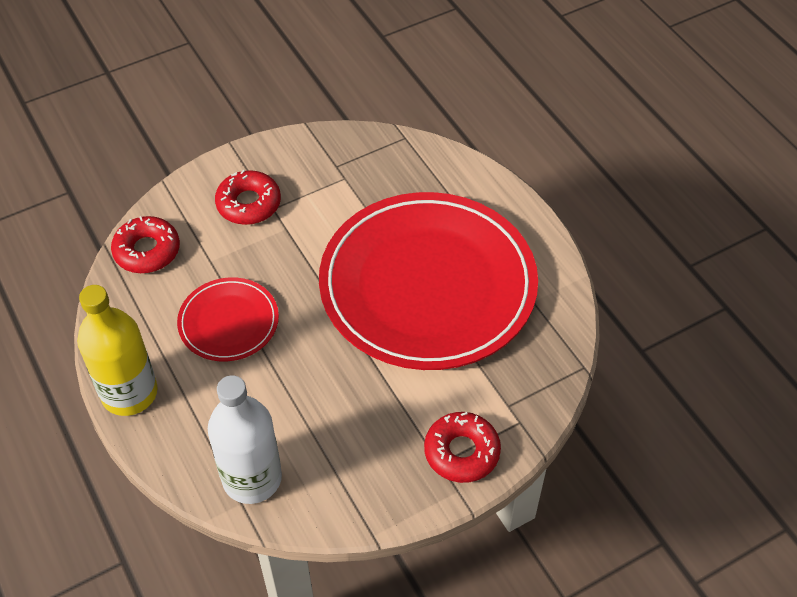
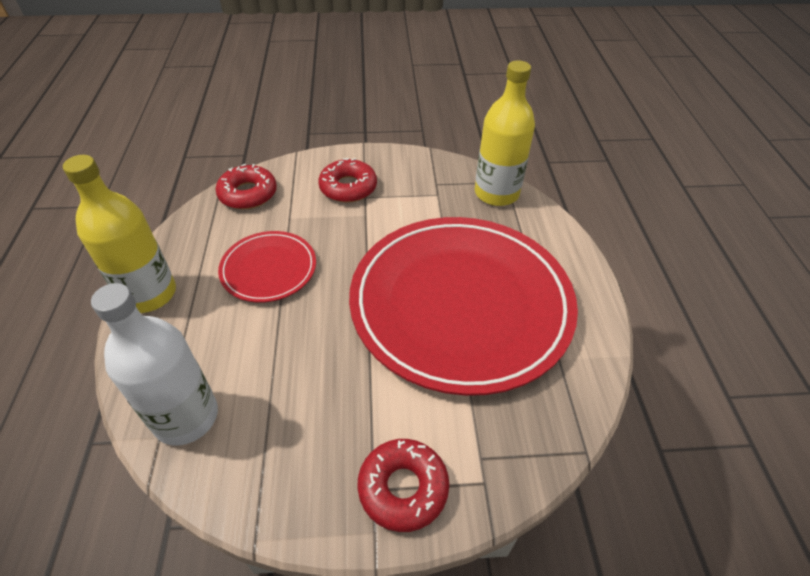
camera: 25 degrees right, 5 degrees down
(402, 155) = (496, 193): none -> yellow bottle

